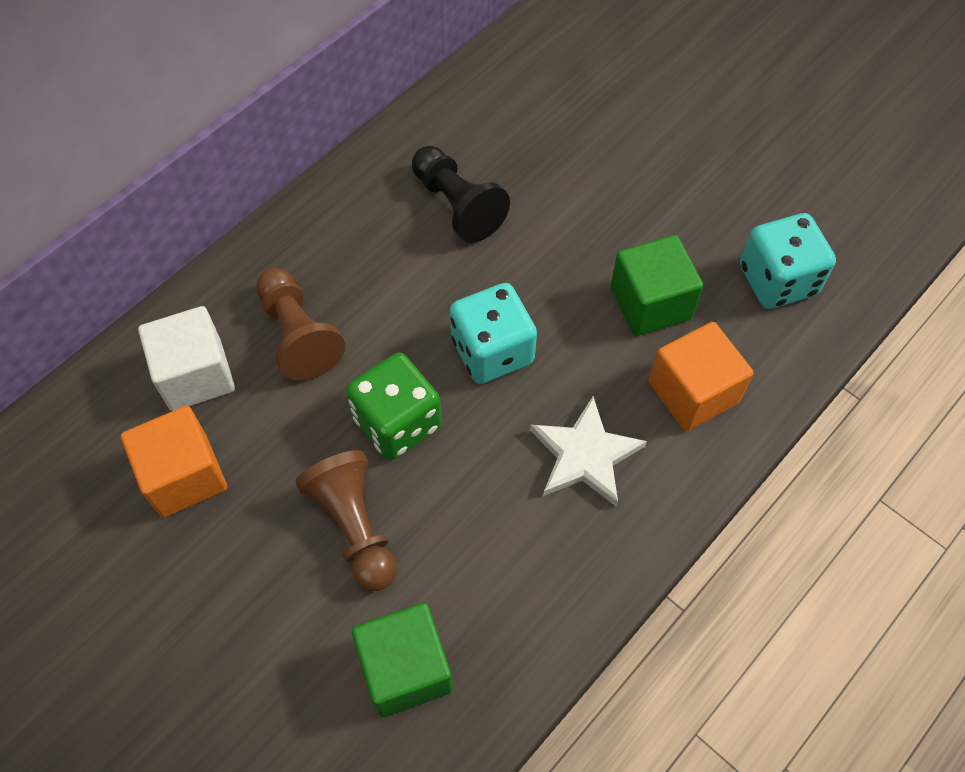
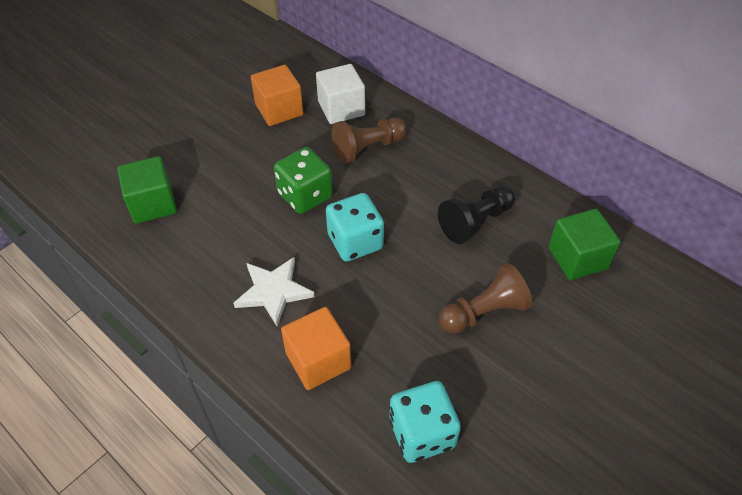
camera: 90 degrees right, 10 degrees down
(354, 527) = (239, 179): brown pawn -> brown pawn (484, 312)
(650, 303) = (396, 337): green cube -> green cube (577, 258)

